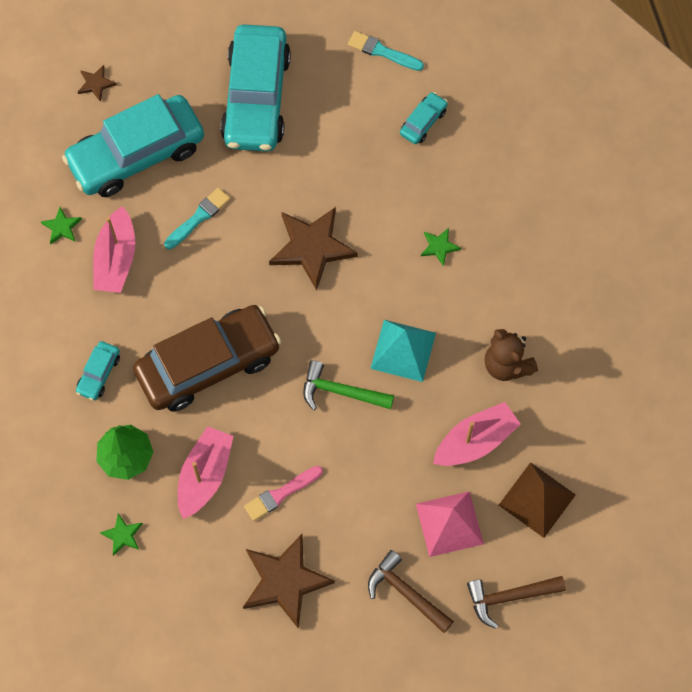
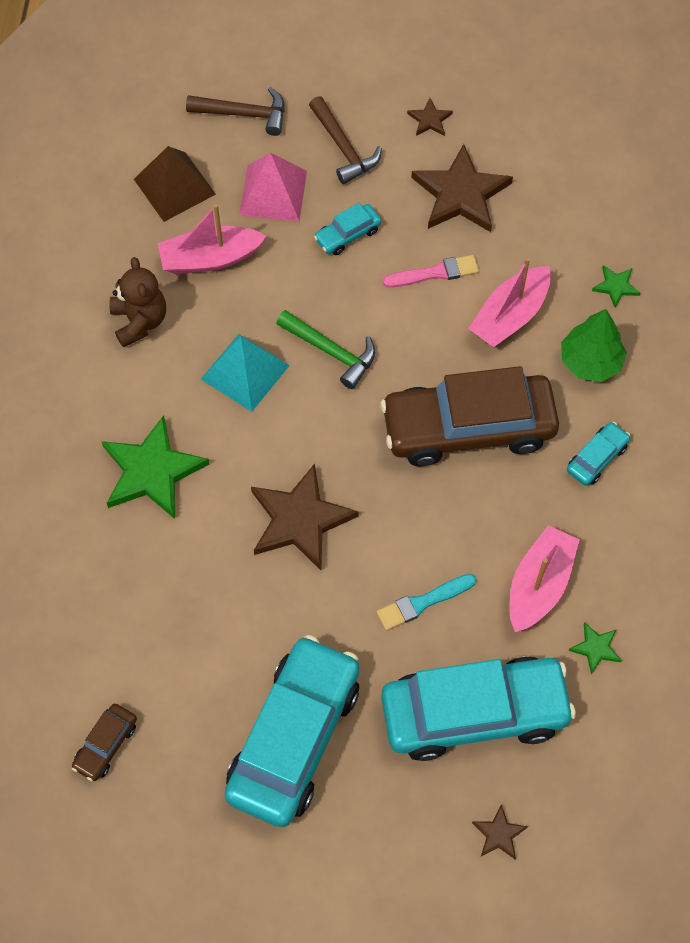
camera: 160 degrees left, 5 degrees down
(339, 652) = (429, 120): none -> brown star
(382, 51) = (106, 745): turquoise brush -> brown car
(423, 122) = (99, 630): turquoise car -> turquoise car (348, 235)
(439, 247) = (152, 471): green star -> green star, size x2.17

